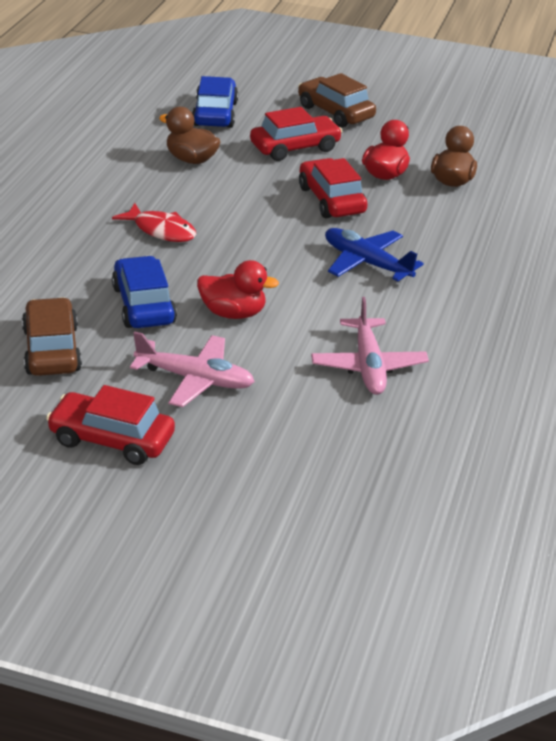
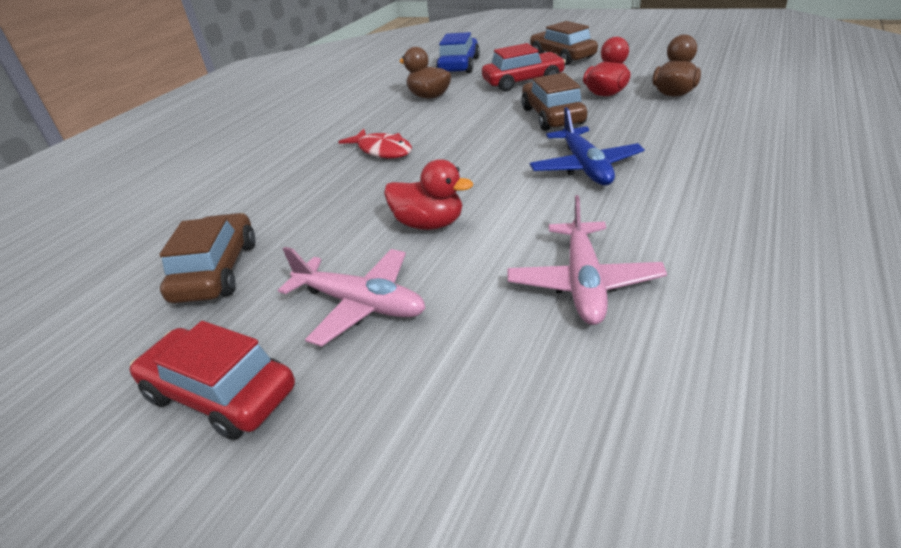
camera: 15 degrees right, 0 degrees up
(143, 305) = (336, 219): blue car -> none
(331, 200) = (552, 116): red car -> brown car
(366, 263) = (585, 167): blue plane -> blue plane turned 150 degrees counterclockwise

